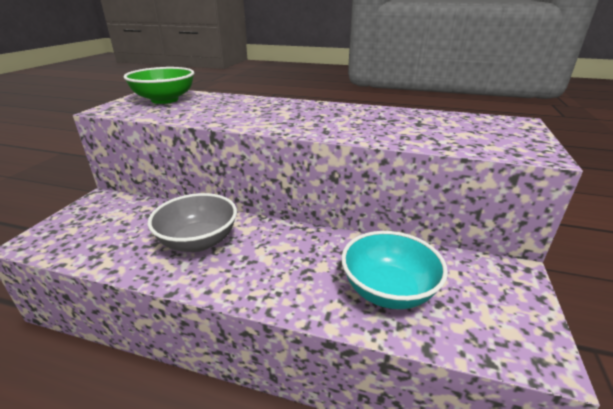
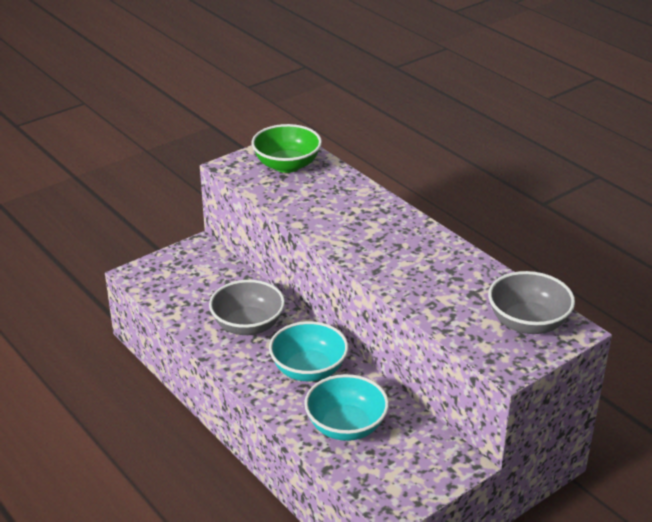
camera: 35 degrees right, 5 degrees up
(295, 255) = (308, 370): none -> turquoise bowl
(487, 127) = (527, 323): none -> grey bowl

